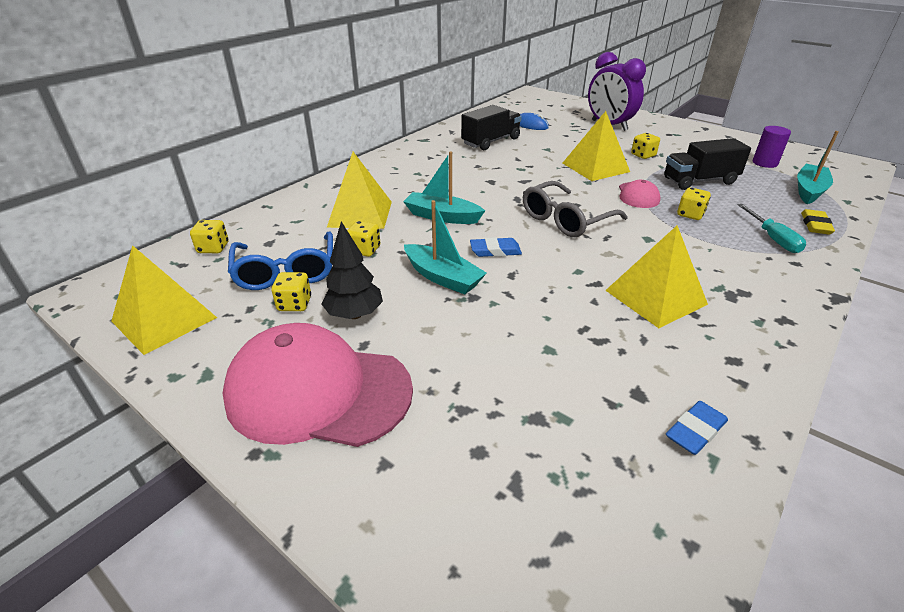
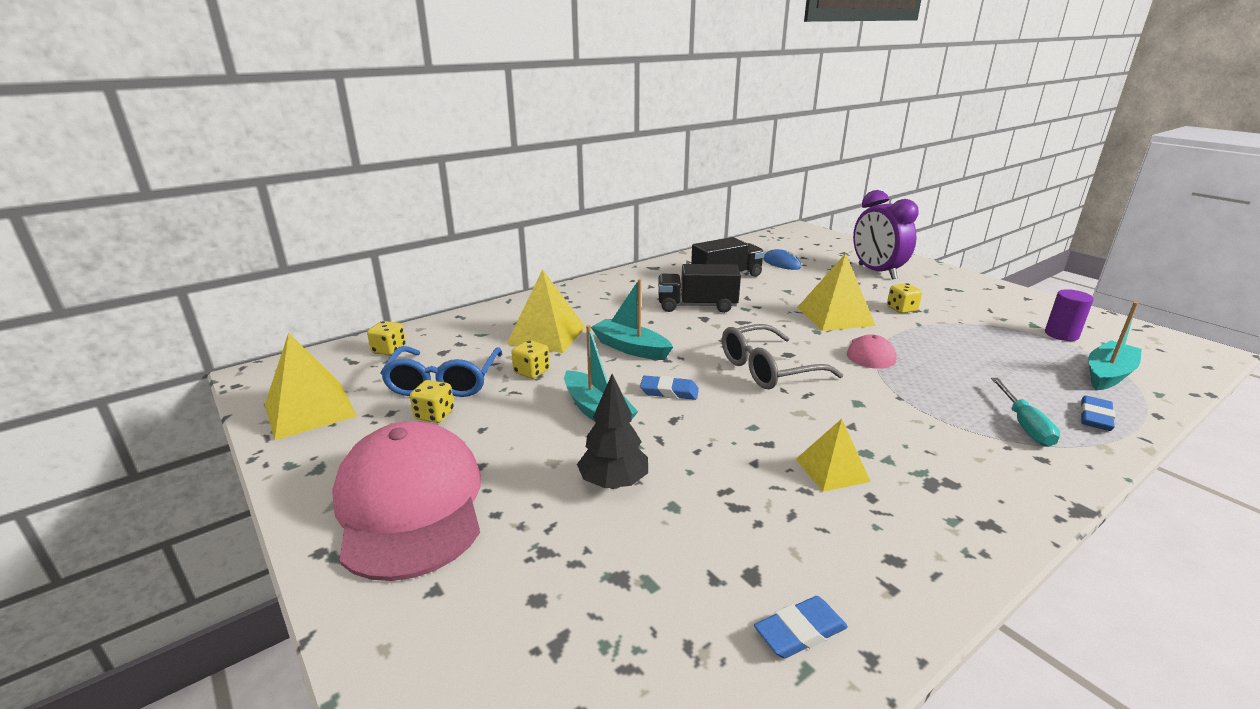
camera: 15 degrees right, 10 degrees down
(318, 392) = (410, 504): pink cap -> pink cap turned 45 degrees clockwise
(354, 314) = (487, 434): black tree -> black tree (613, 483)
(656, 297) = (832, 470): yellow pyramid -> yellow pyramid, size x0.62
(690, 214) = (927, 382): yellow dice -> none
(699, 181) = (960, 346): black truck -> black truck (697, 306)
(815, 225) = (1095, 417): yellow eraser -> blue eraser

